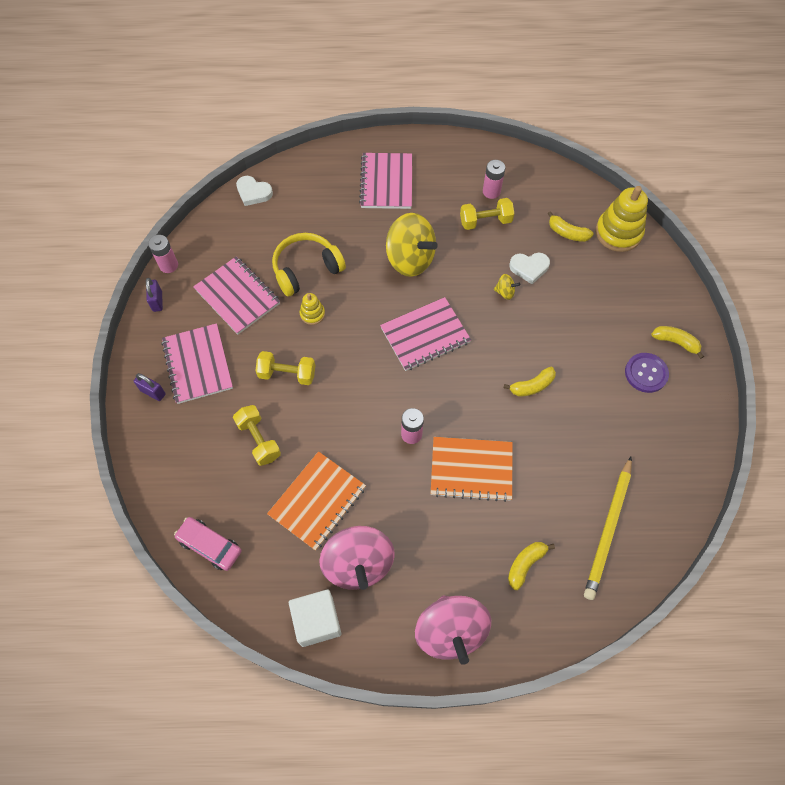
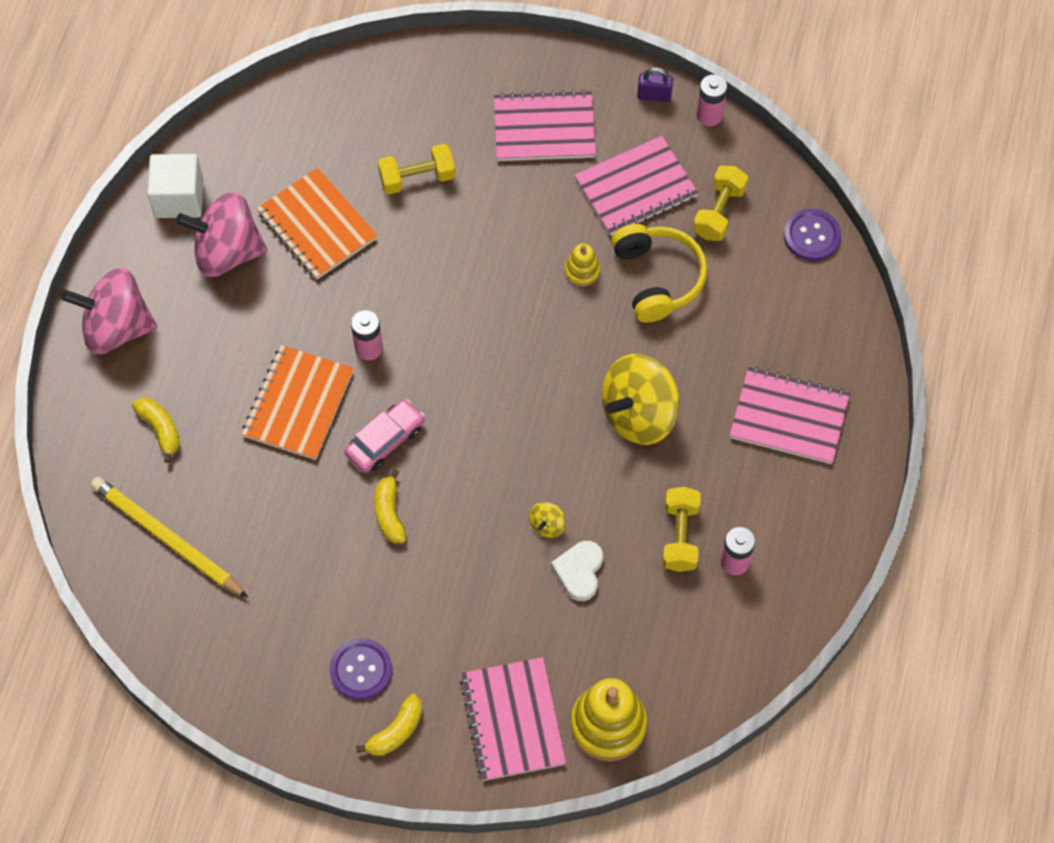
camera: 105 degrees right, 0 degrees up
(153, 392) = (519, 76): purple padlock -> none
(210, 545) = (303, 108): pink car -> pink car (385, 440)
(253, 193) = (812, 236): white heart -> purple button
(287, 374) = (499, 225): yellow dumbbell -> yellow dumbbell (719, 212)
(425, 335) = (507, 401): pink notebook -> pink notebook (512, 720)
(567, 233) = (628, 648): yellow banana -> none

